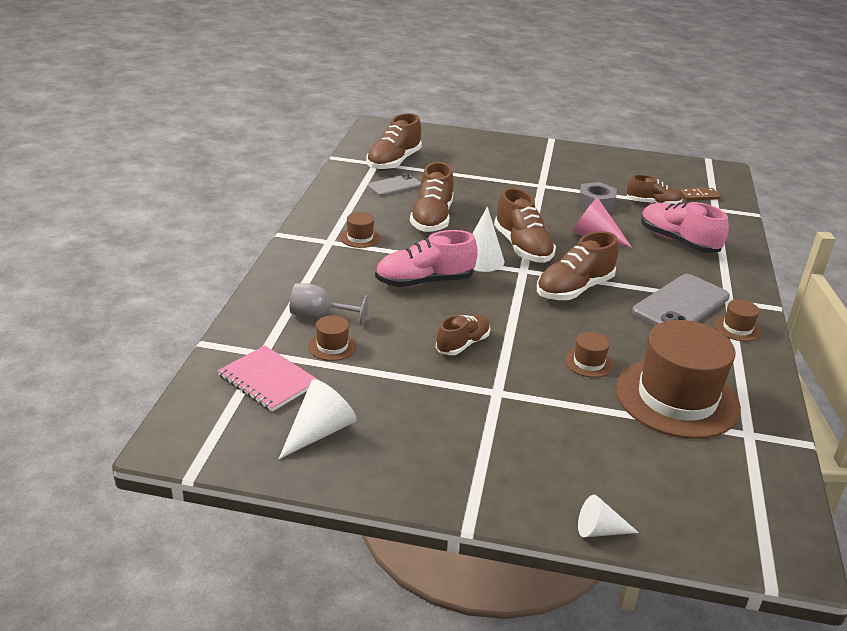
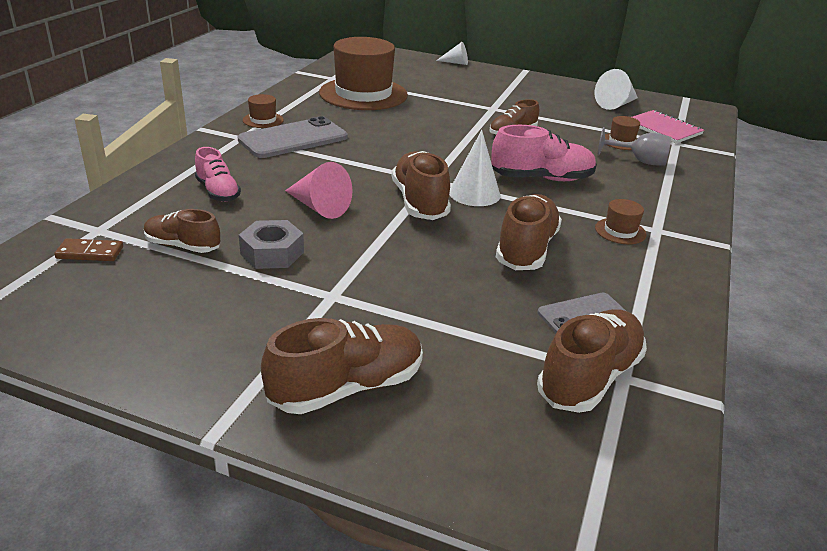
camera: 170 degrees left, 0 degrees up
(574, 289) = (388, 159): brown shoe -> brown shoe (347, 387)
(589, 362) = (414, 114): brown hat -> none
(678, 241) = (218, 192): pink shoe -> pink shoe, size x0.64

